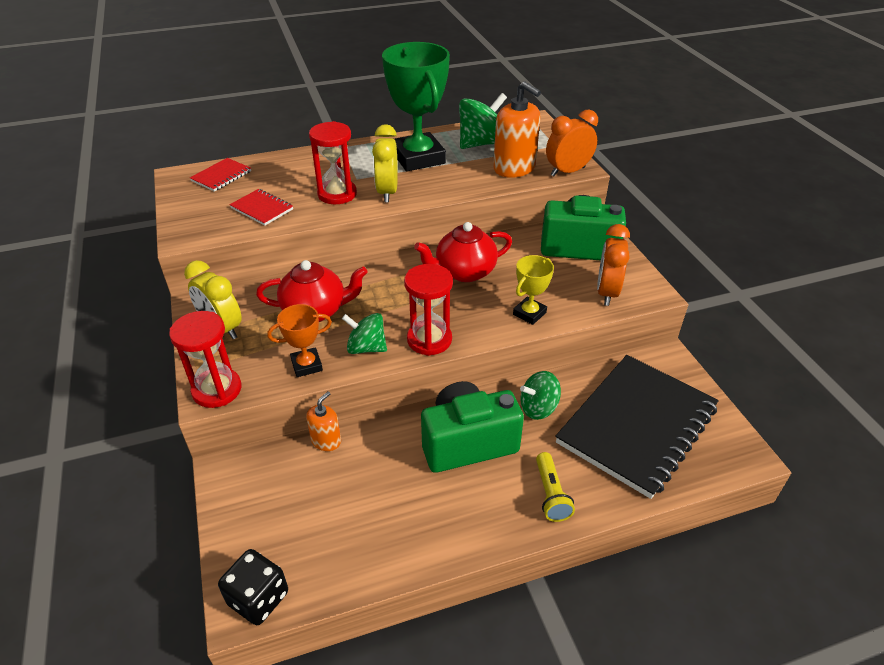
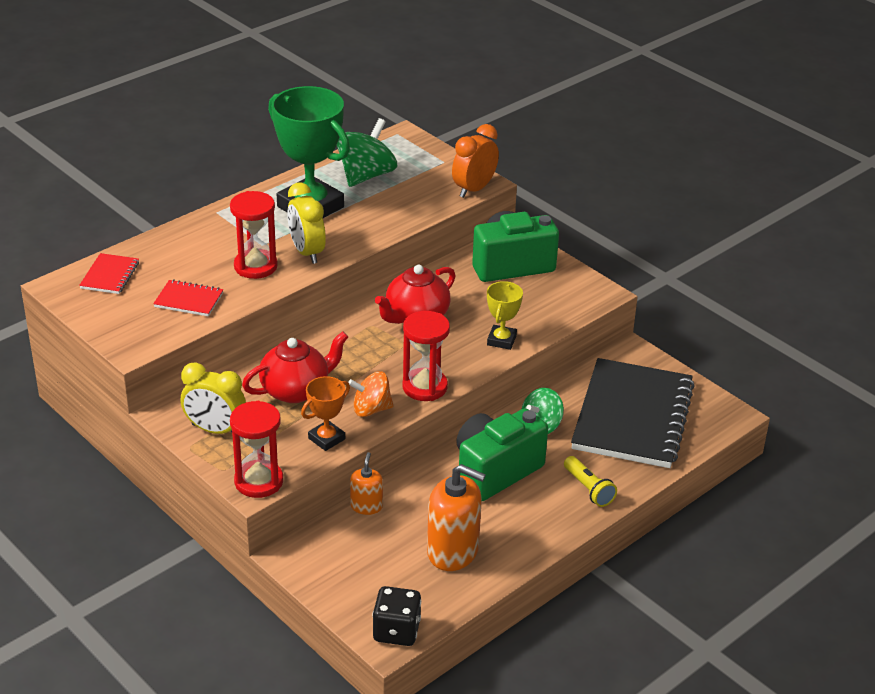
camera: 25 degrees left, 5 degrees down
(366, 348) = (371, 409): green spinning top -> orange spinning top
(514, 168) = (418, 197): orange soap dispenser -> orange soap dispenser (453, 551)
(607, 292) = (561, 303): orange clock -> none

